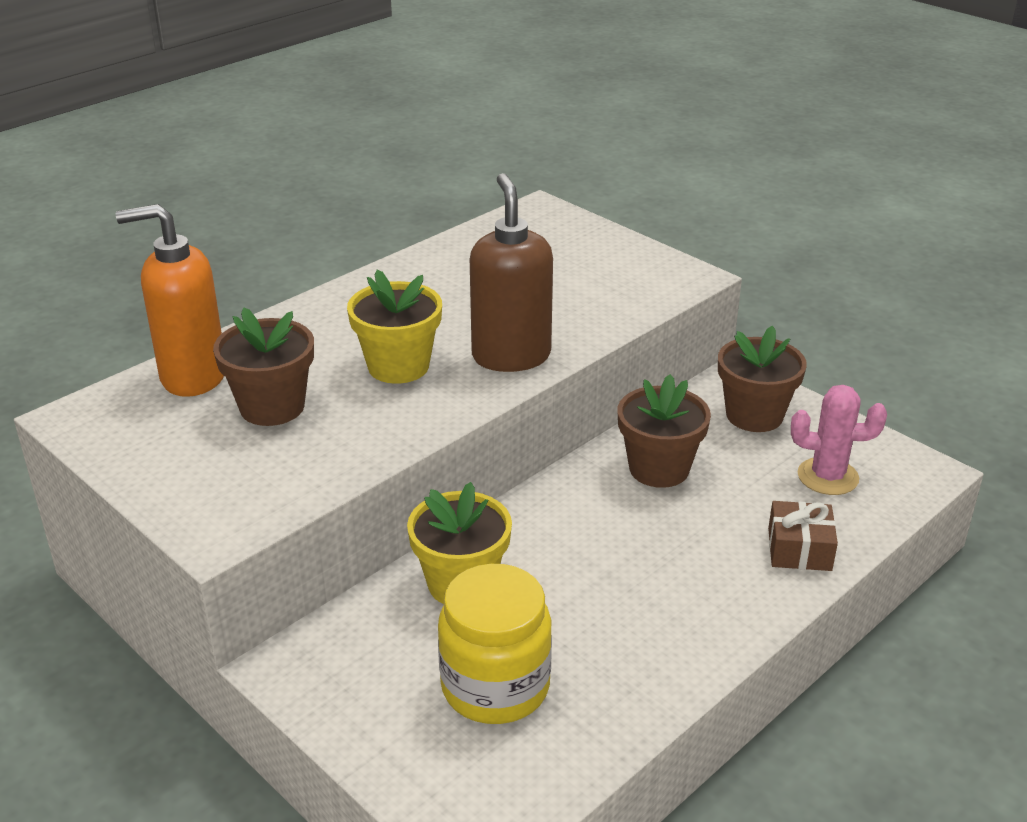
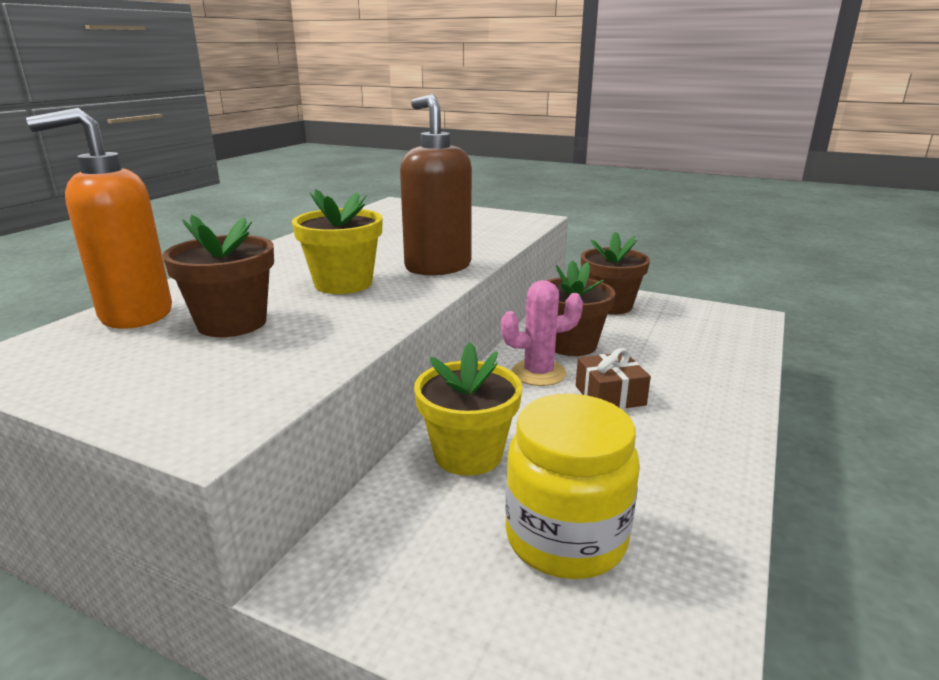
camera: 20 degrees left, 10 degrees down
(799, 549) = (720, 374): brown gift -> brown gift (610, 395)
(828, 477) = (693, 329): pink cactus -> pink cactus (538, 373)

